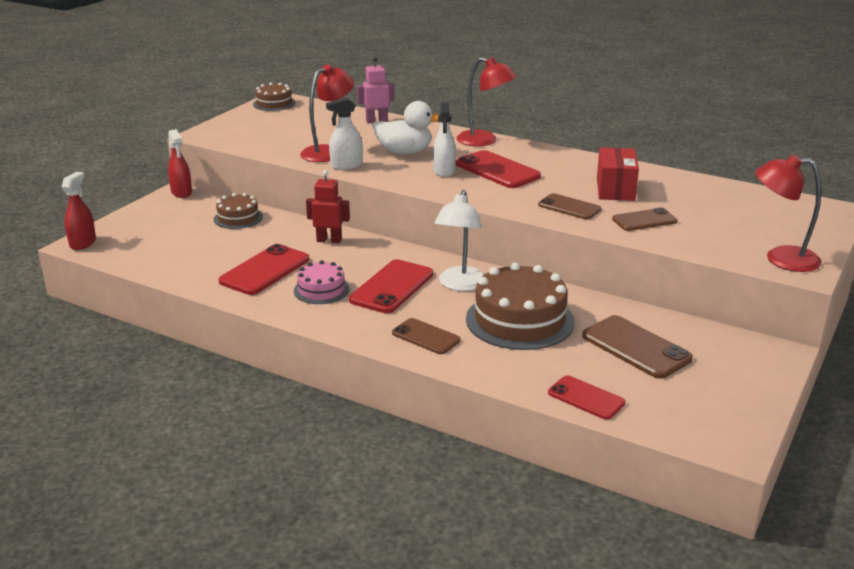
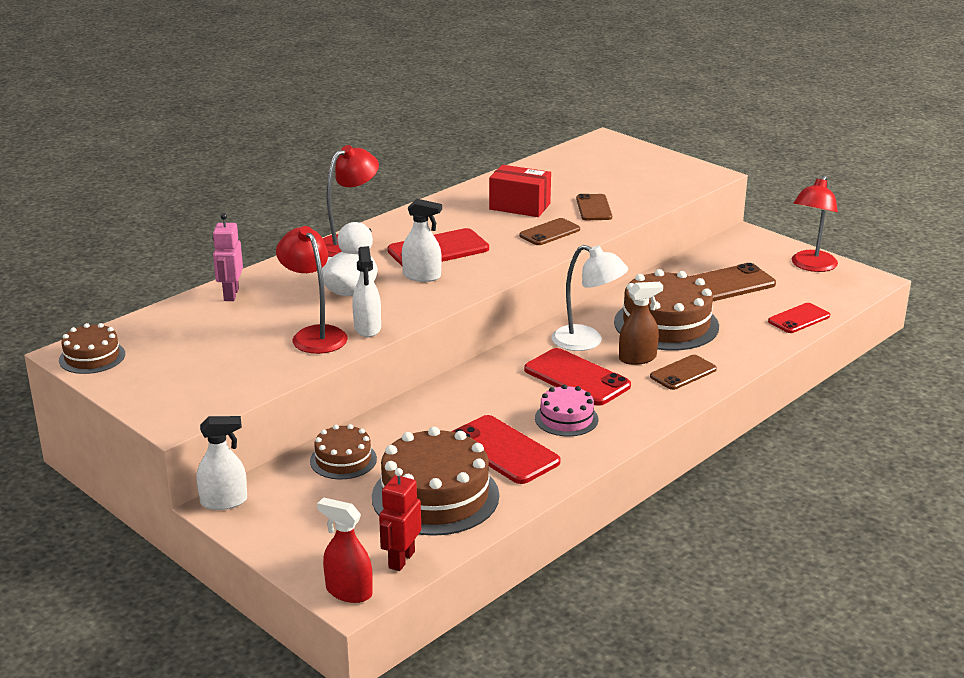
camera: 75 degrees left, 0 degrees up
(181, 192) = (224, 501): red spray bottle -> white spray bottle
(197, 254) = (435, 496): none -> brown cake
(329, 240) = (446, 402): red robot -> red robot (401, 560)
(442, 311) = (637, 358): none -> brown spray bottle
(781, 258) = (686, 176): red lamp -> red lamp (811, 266)

